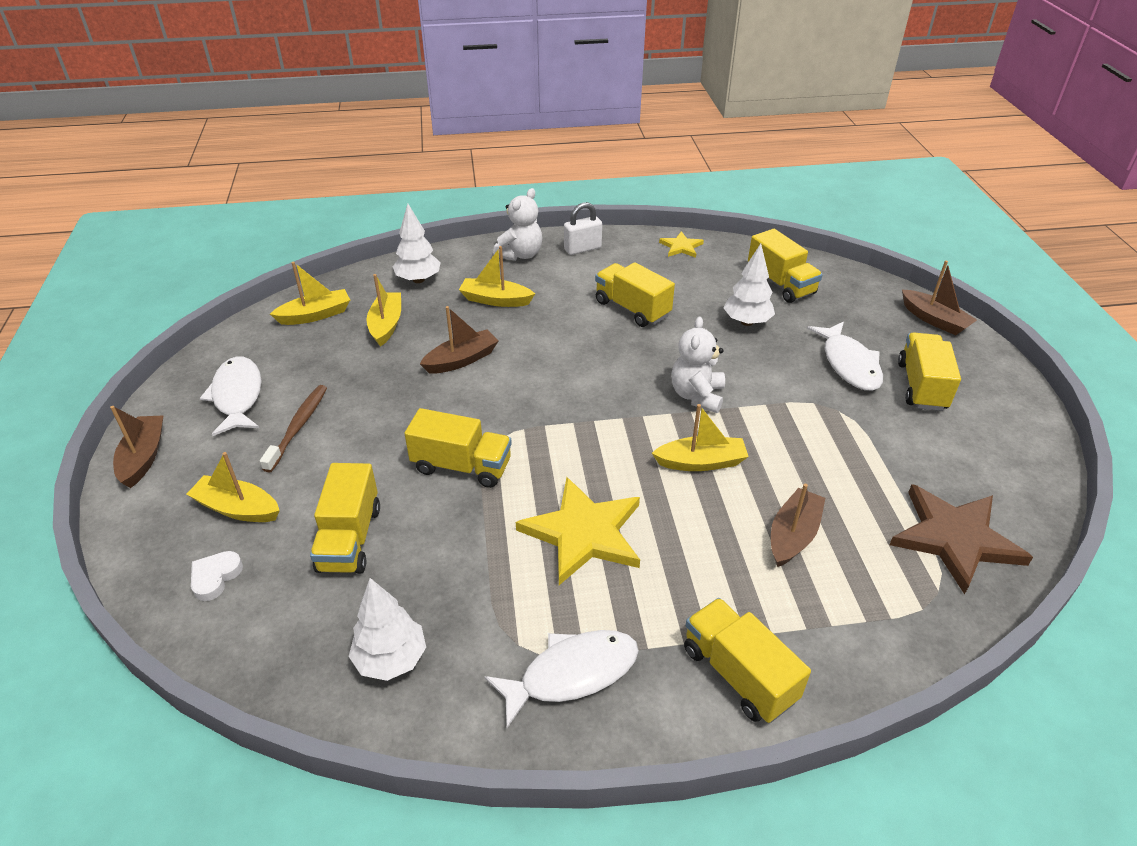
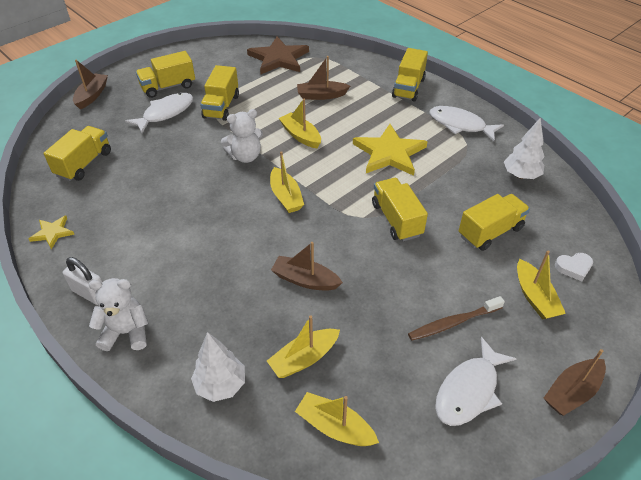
camera: 125 degrees left, 5 degrees up
(496, 300) = (213, 306): yellow boat -> yellow boat (286, 196)
(632, 309) = (169, 221): yellow truck -> yellow truck (221, 106)
(747, 322) = (147, 163): white tree -> none

